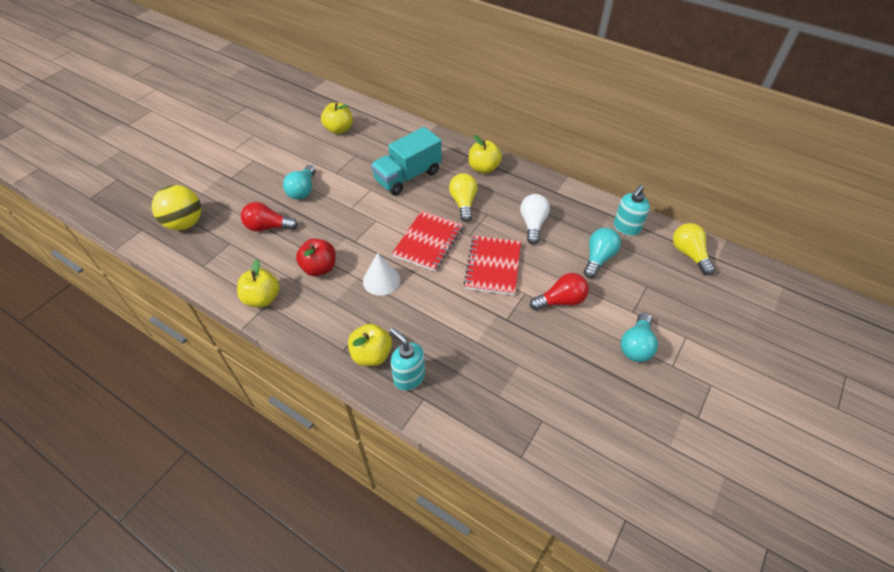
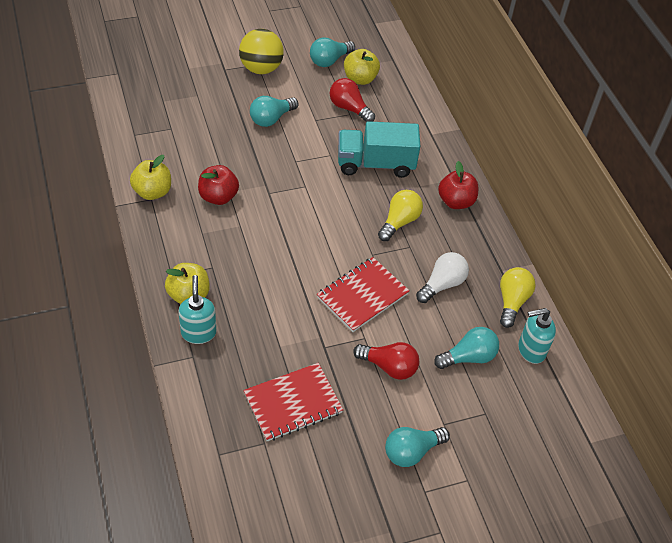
camera: 35 degrees right, 0 degrees up
(185, 223) = (153, 88): yellow ball -> yellow ball (261, 68)
(268, 227) = (212, 134): red light bulb -> red light bulb (349, 108)
(305, 129) = (329, 60): none -> turquoise light bulb
(381, 280) = (256, 241): white cone -> none
(428, 242) = (329, 236): red notebook -> red notebook (293, 403)
(483, 168) = (456, 201): yellow apple -> red apple
(689, 254) = (565, 417): yellow light bulb -> yellow light bulb (512, 302)

